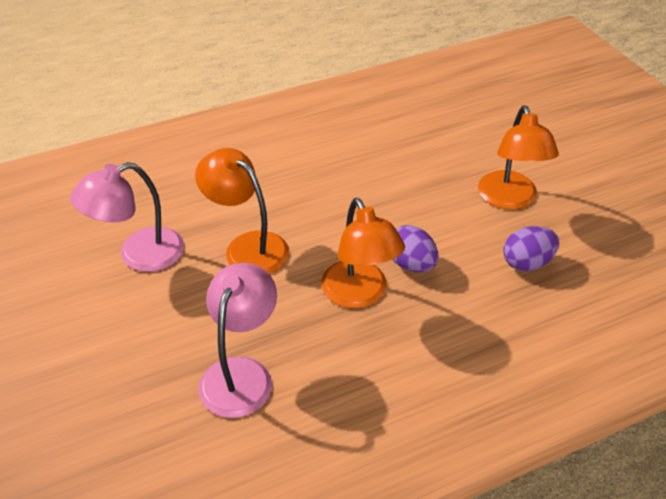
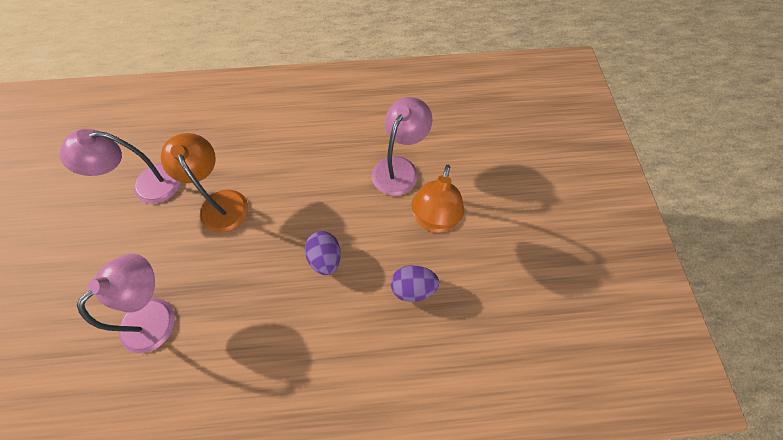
camera: 20 degrees right, 20 degrees up
(359, 295) = (274, 273): orange lamp -> none
(439, 163) = (399, 168): none -> pink lamp

